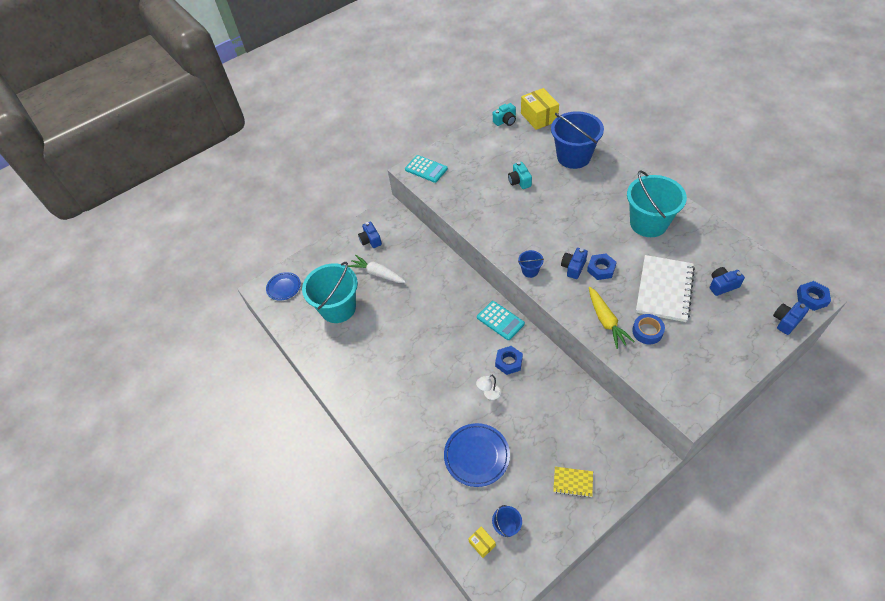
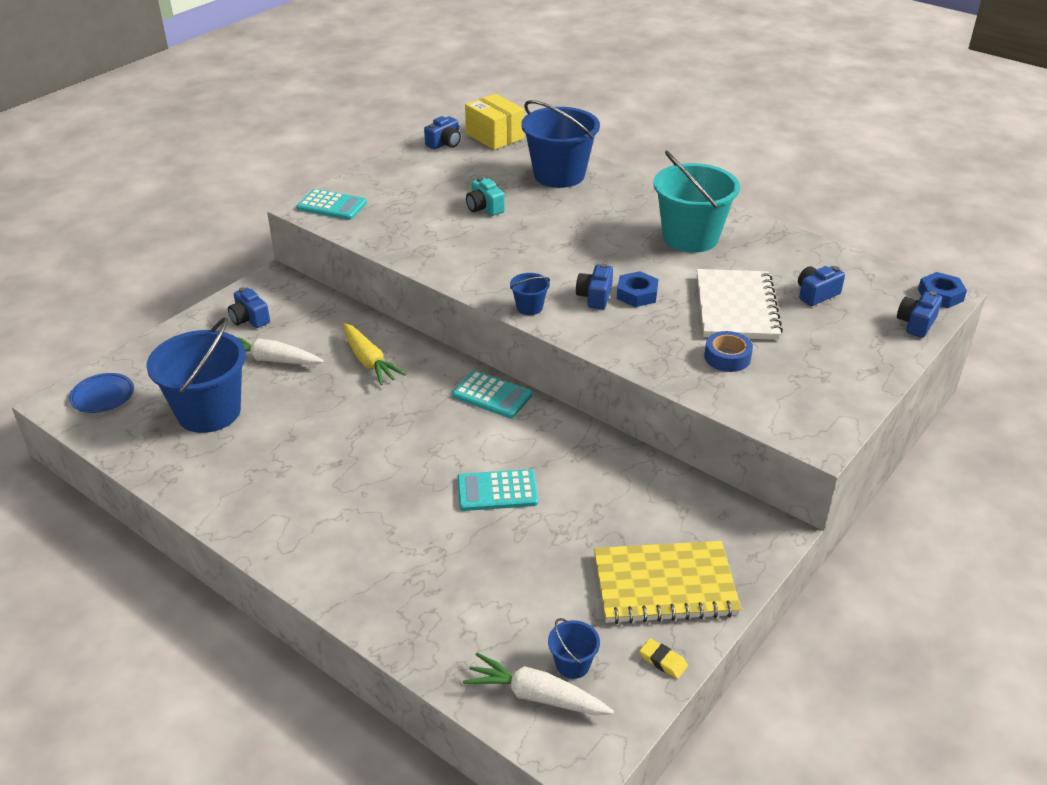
camera: 20 degrees left, 15 degrees down
(338, 308) = (209, 412): turquoise bucket -> blue bucket
(476, 456) = (497, 576): blue plate -> none
(482, 544) = (536, 696): yellow box -> white carrot
(489, 394) = (497, 491): white lamp -> turquoise calculator
(505, 121) = (444, 143): turquoise camera -> blue camera
(508, 362) = (519, 445): blue nut -> none
(559, 536) = (663, 661): none -> yellow eraser
(573, 482) = (664, 585): yellow notebook -> yellow notebook, size x2.08
(606, 321) = (662, 352): yellow carrot -> yellow carrot (369, 361)

